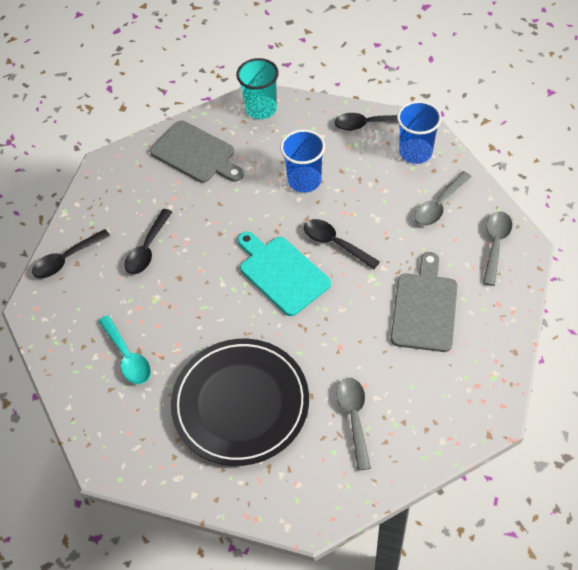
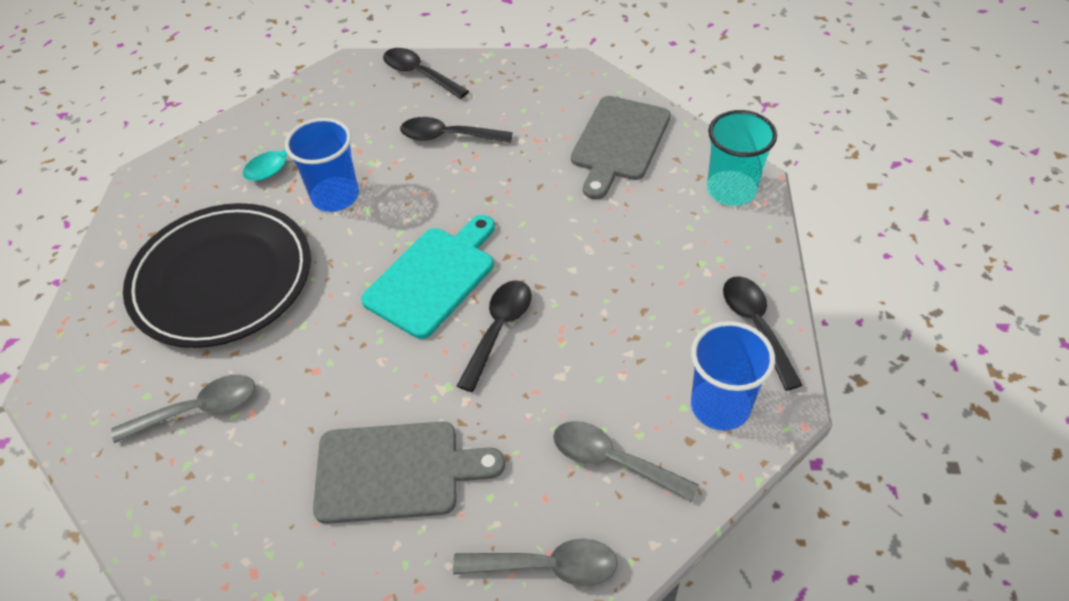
camera: 75 degrees right, 5 degrees down
(304, 180) = (609, 269): blue cup -> blue cup (335, 196)

